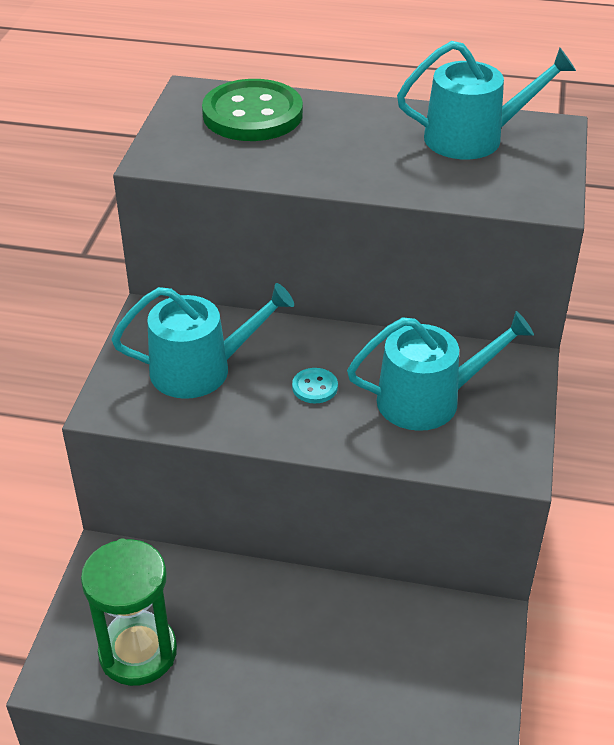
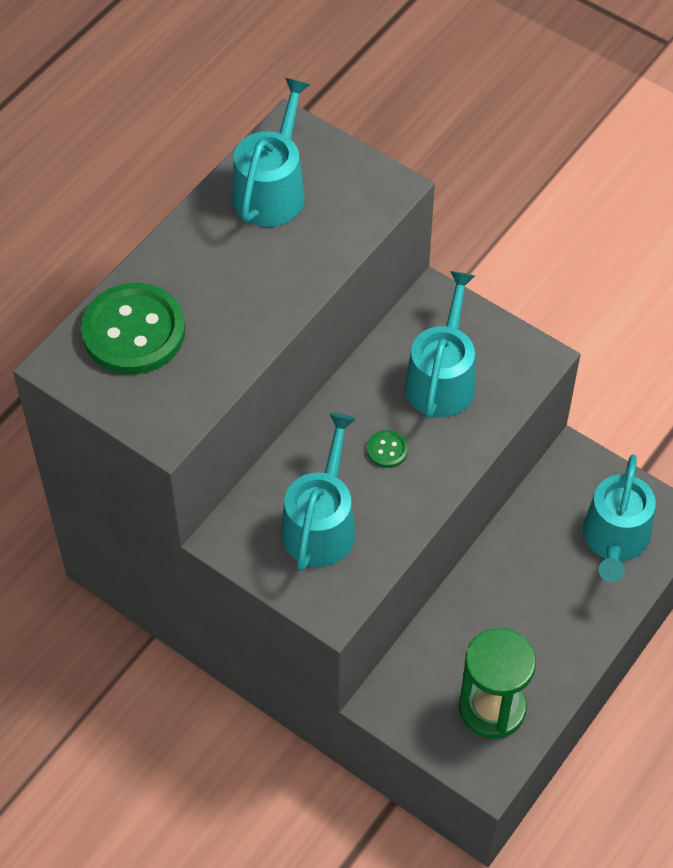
camera: 65 degrees left, 15 degrees up
(315, 387) = (387, 450): turquoise button -> green button
(409, 698) = (615, 540): none -> turquoise watering can

